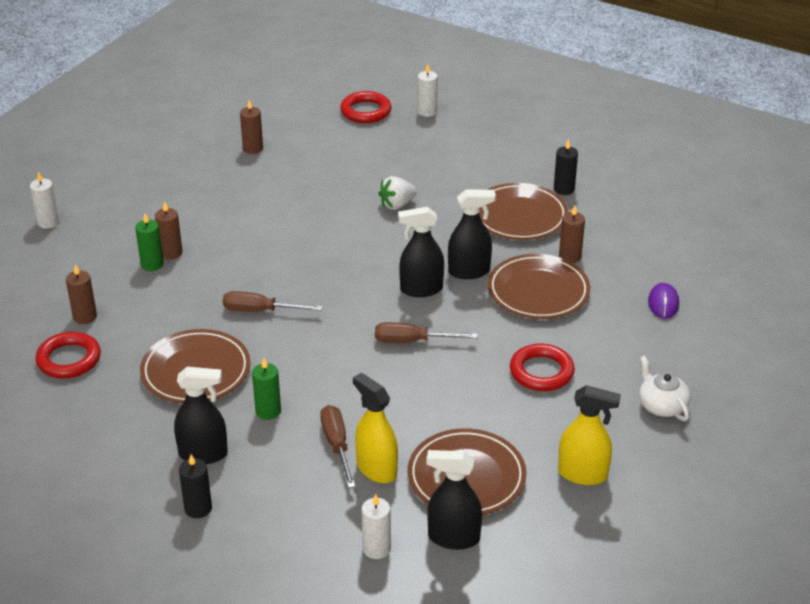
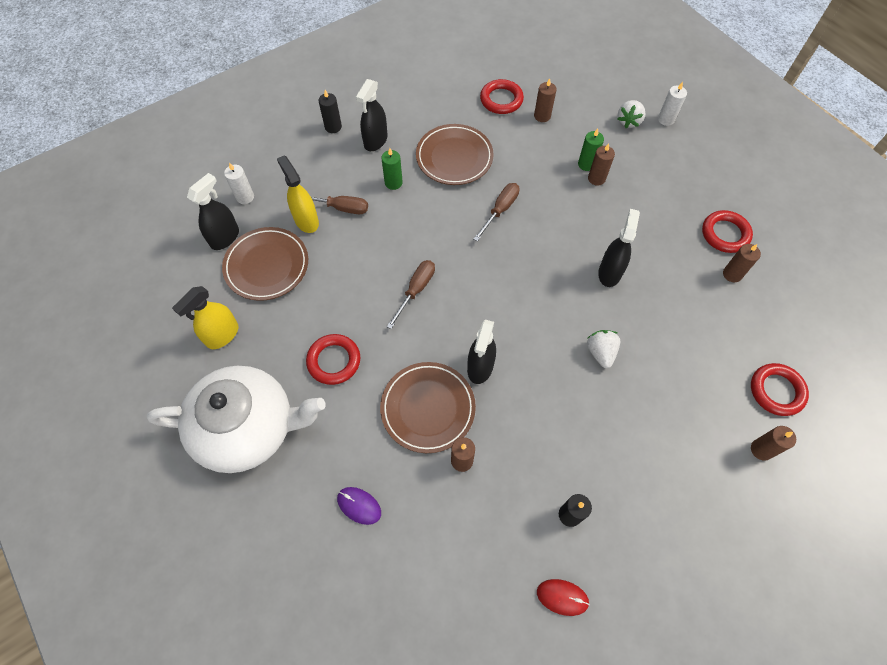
camera: 115 degrees right, 25 degrees up
(63, 248) = (629, 121): none -> white strawberry
(203, 159) = (725, 234): none -> red ring
(376, 469) = (306, 220): yellow spray bottle -> yellow spray bottle turned 105 degrees counterclockwise
(421, 289) = (474, 322): black spray bottle -> black spray bottle (609, 272)
(427, 111) = (761, 449): white candle -> brown candle
(519, 216) = (541, 448): brown plate -> none
(630, 179) = (562, 597): none -> red mouse
(662, 405) = (248, 427): white teapot -> white teapot, size x2.42

